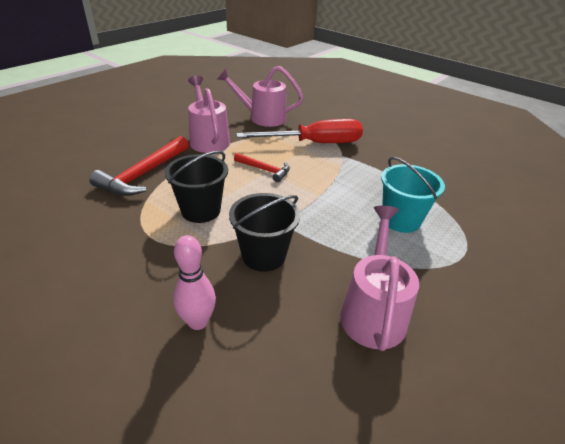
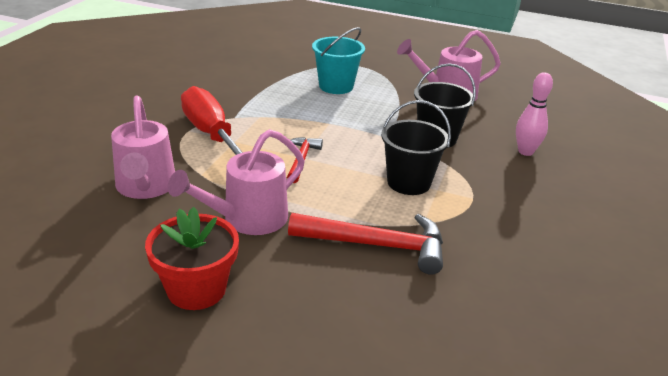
camera: 110 degrees left, 5 degrees down
(164, 120) = (196, 289): none -> red flower pot

